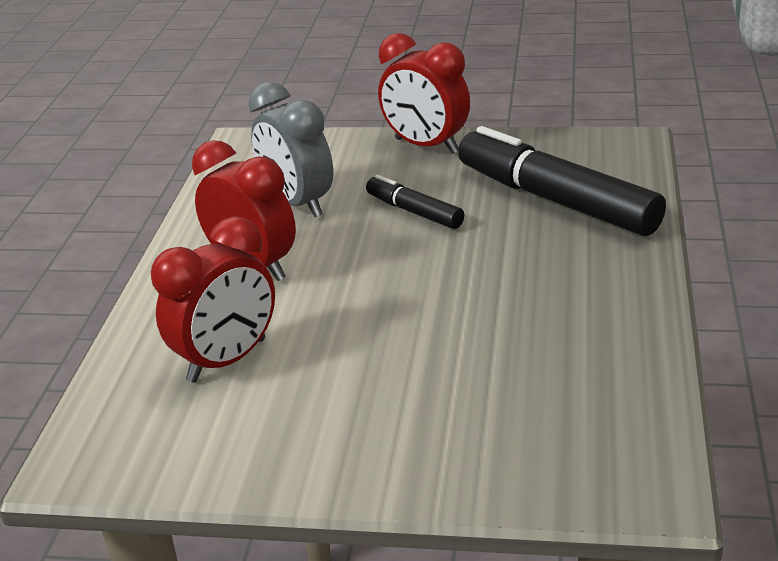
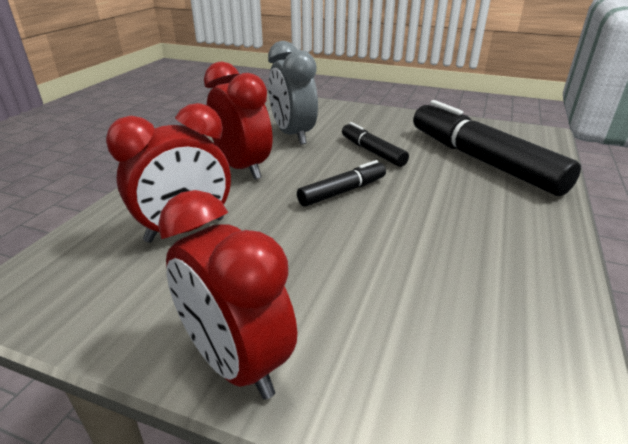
camera: 10 degrees right, 0 degrees up
(393, 277) = (342, 192): none -> black marker
(426, 146) = (392, 116): red clock -> red clock (236, 362)

